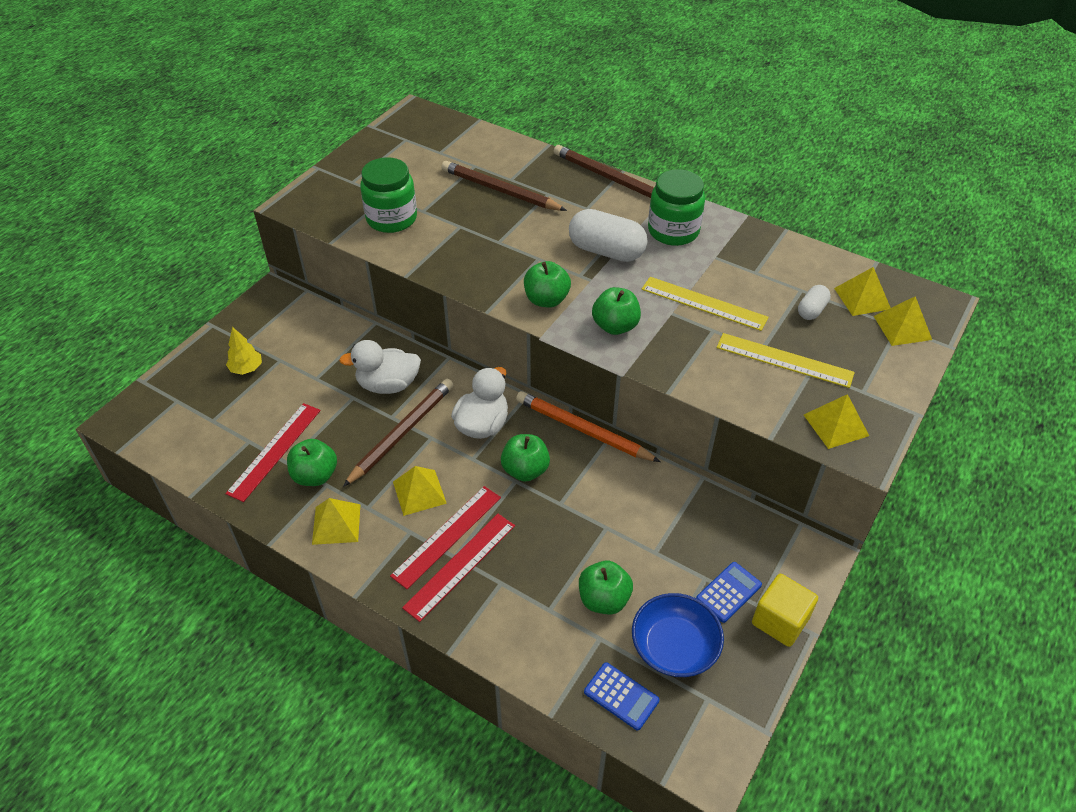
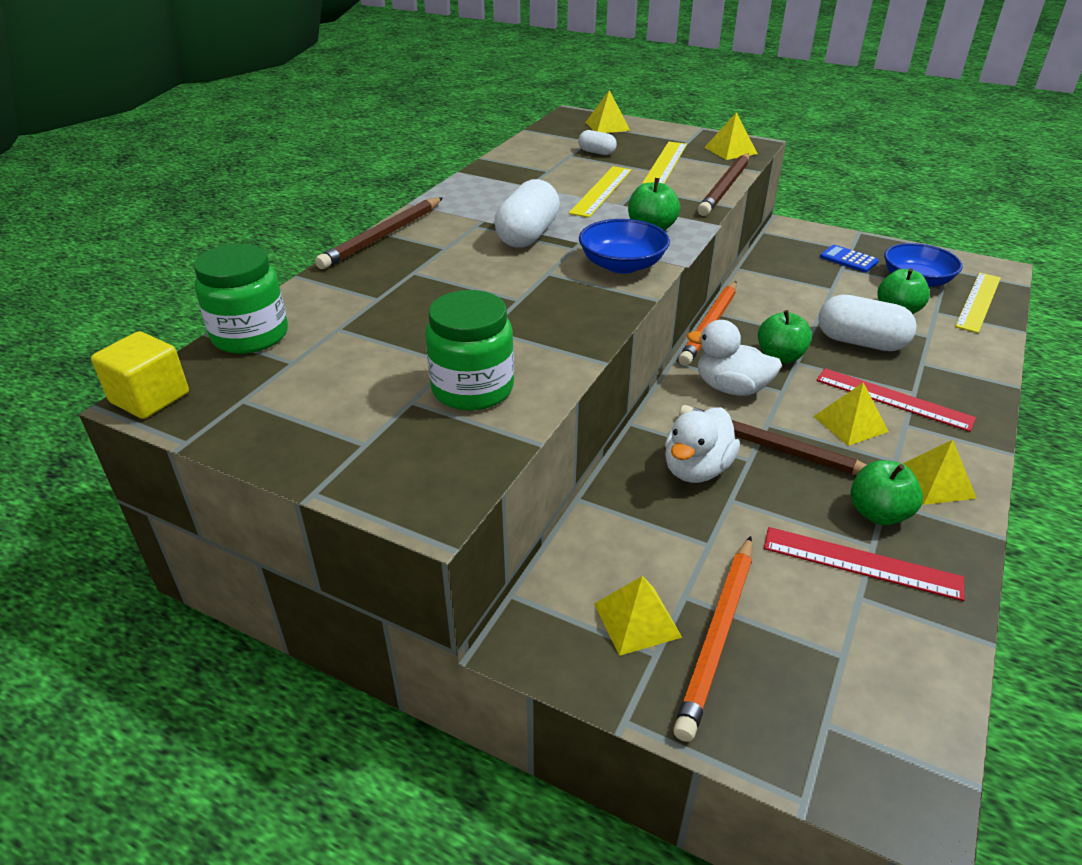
camera: 95 degrees left, 10 degrees down
(246, 369) = (718, 636): yellow tree -> orange pencil
(388, 385) = (696, 469): white duck -> white duck turned 45 degrees clockwise
(460, 565) = (922, 387): red ruler -> none
(500, 190) = (404, 305): brown pencil -> brown pencil (725, 188)
(543, 542) = (860, 342): none -> white capsule
(546, 300) = (622, 265): green apple -> blue bowl
(621, 696) = (978, 301): blue calculator -> yellow ruler
(673, 231) = (487, 203): green jar -> green jar (250, 336)
(780, 621) = (858, 242): yellow cube -> yellow cube (150, 398)
(862, 298) = (575, 136): yellow pyramid -> yellow pyramid (637, 620)

